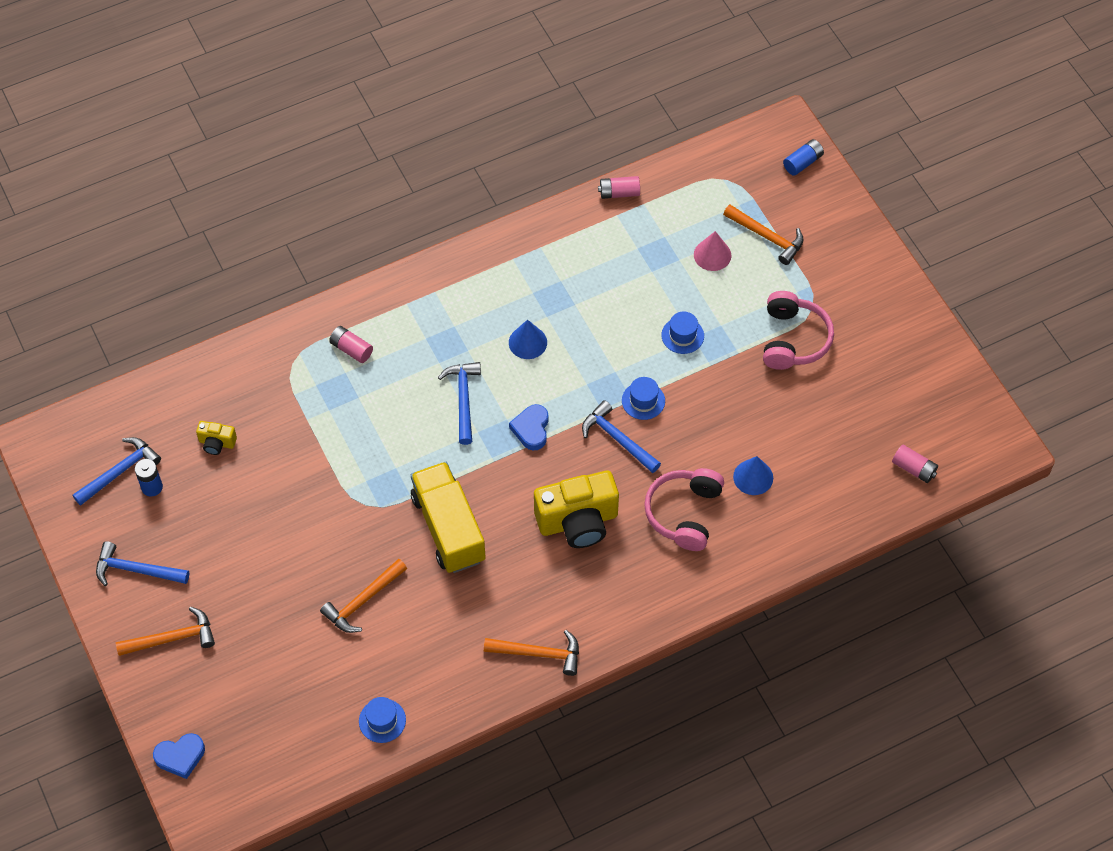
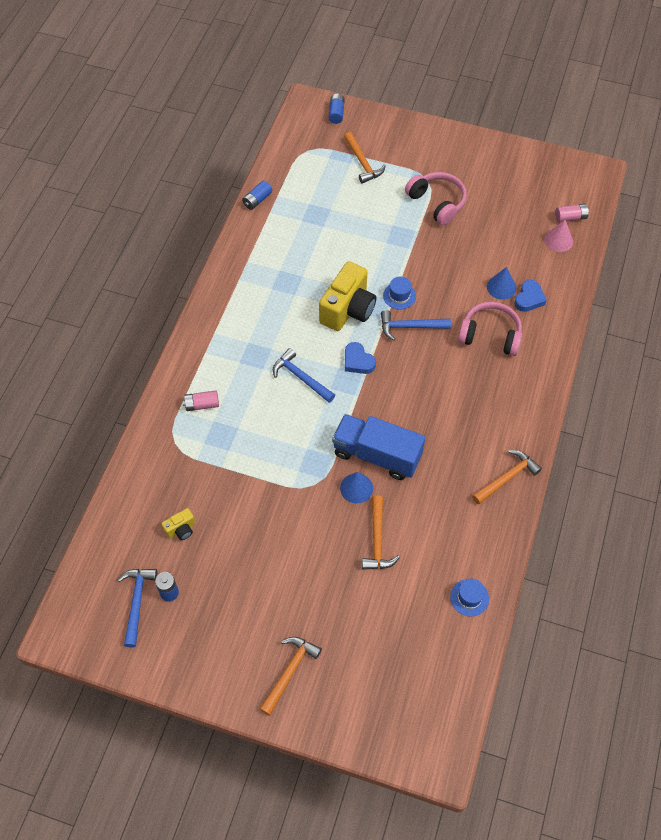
camera: 45 degrees left, 0 degrees up
(136, 570) = (218, 652): blue hammer -> none
(180, 757) = (379, 738): blue heart -> blue heart (529, 298)
(448, 528) = (377, 455): yellow truck -> blue truck
(528, 342) = (300, 317): blue cone -> blue cone (356, 488)
(578, 521) = (442, 388): yellow camera -> yellow camera (348, 309)
(619, 193) = (257, 200): pink battery -> blue battery
(682, 335) = (379, 246): blue hat -> none
(684, 513) = (490, 335): pink headphones -> pink headphones turned 135 degrees clockwise
(712, 255) = (345, 193): pink cone -> pink cone (558, 240)
(767, 237) = (362, 163): orange hammer -> orange hammer turned 75 degrees clockwise

